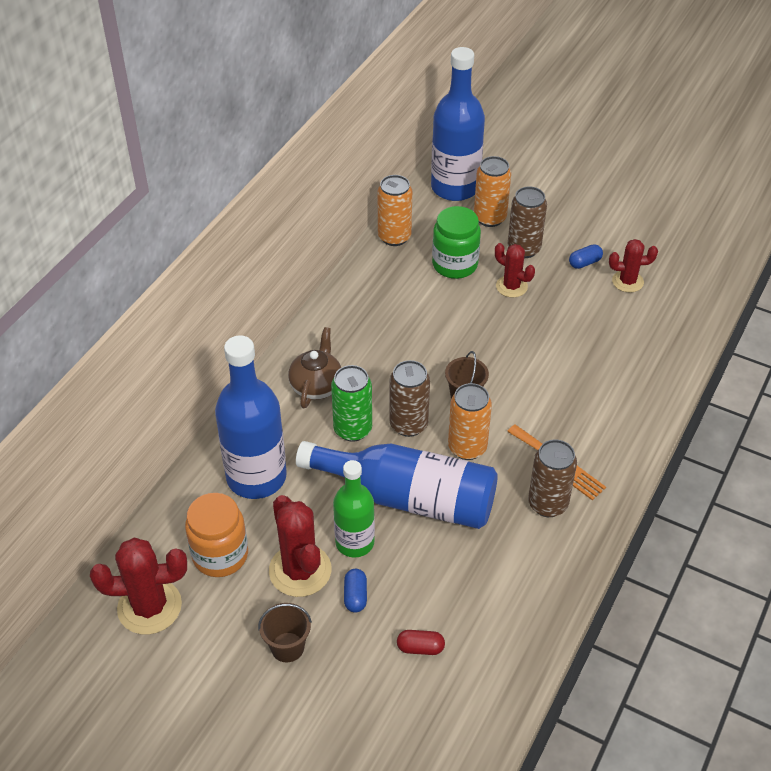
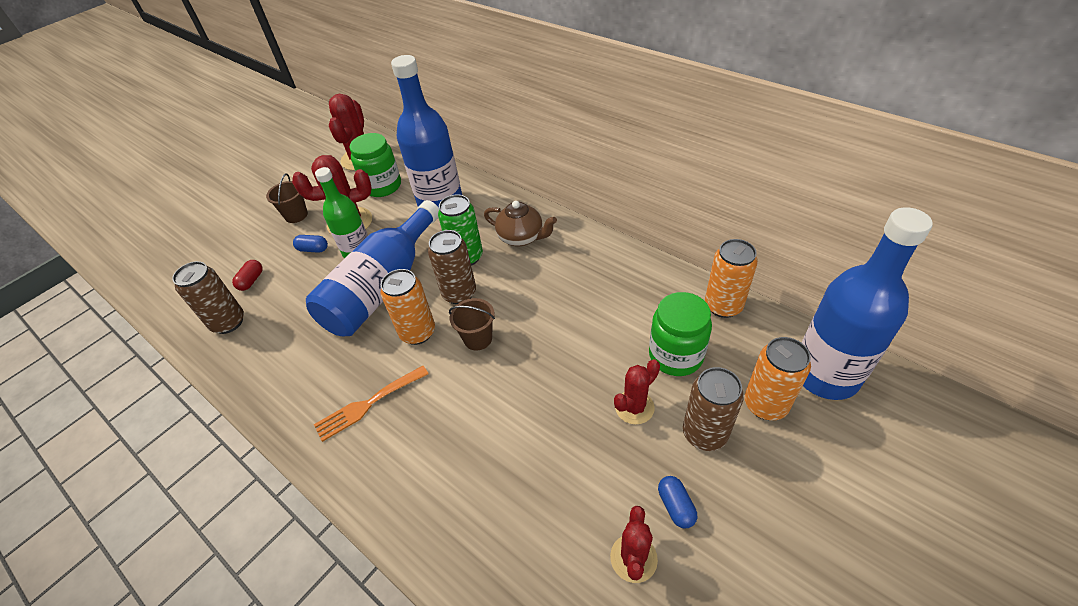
camera: 105 degrees right, 0 degrees up
(220, 555) = (382, 186): orange jar -> green jar
(547, 504) = (329, 385): brown can -> brown can (228, 322)

